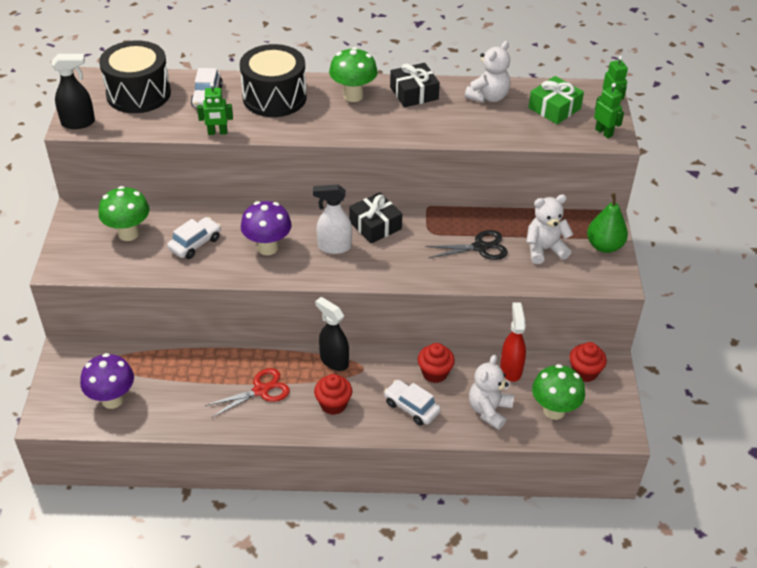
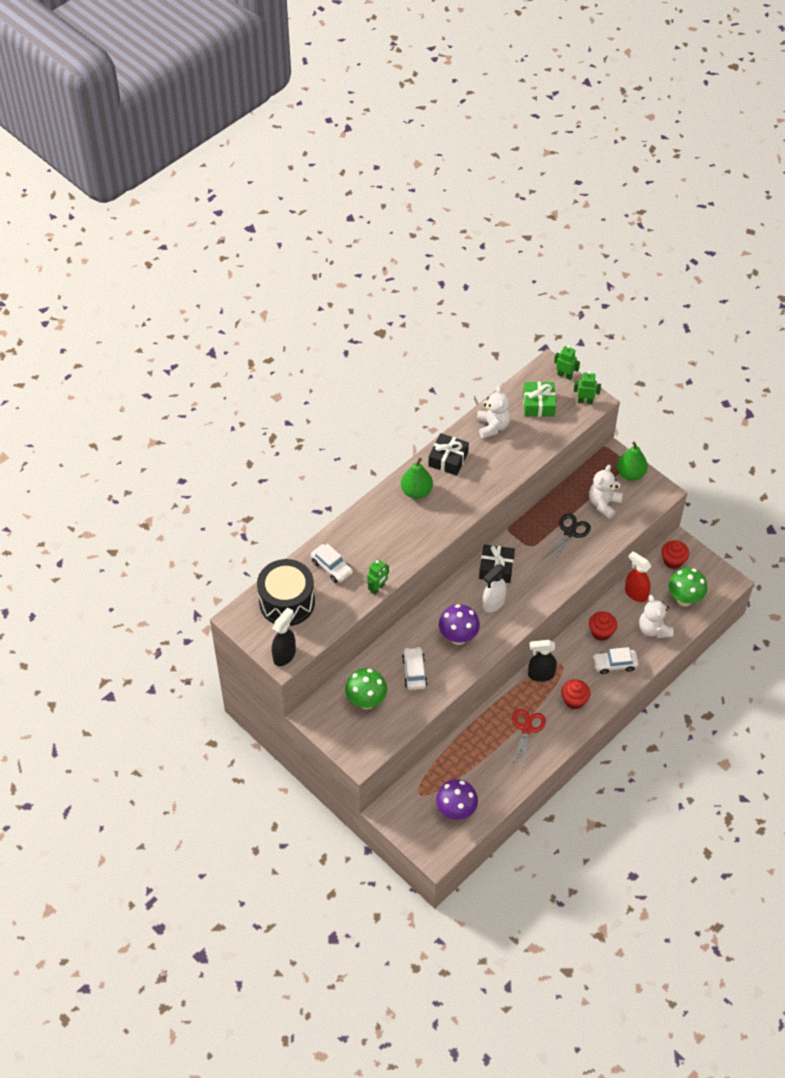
camera: 45 degrees left, 10 degrees up
(274, 97) = (373, 533): black drum -> none
(353, 96) = (416, 491): green mushroom -> green pear

